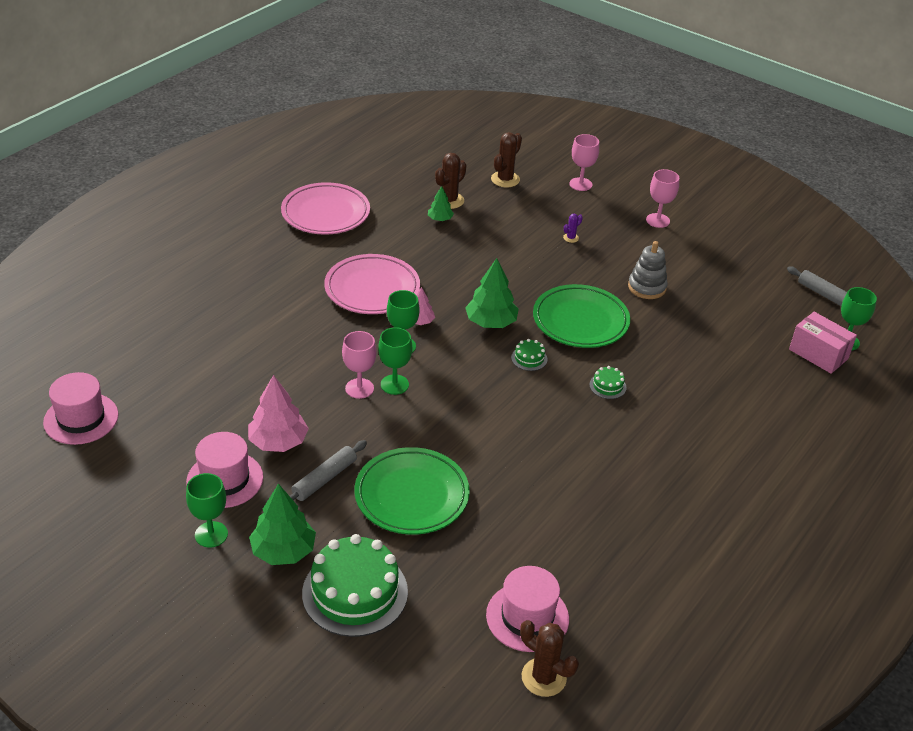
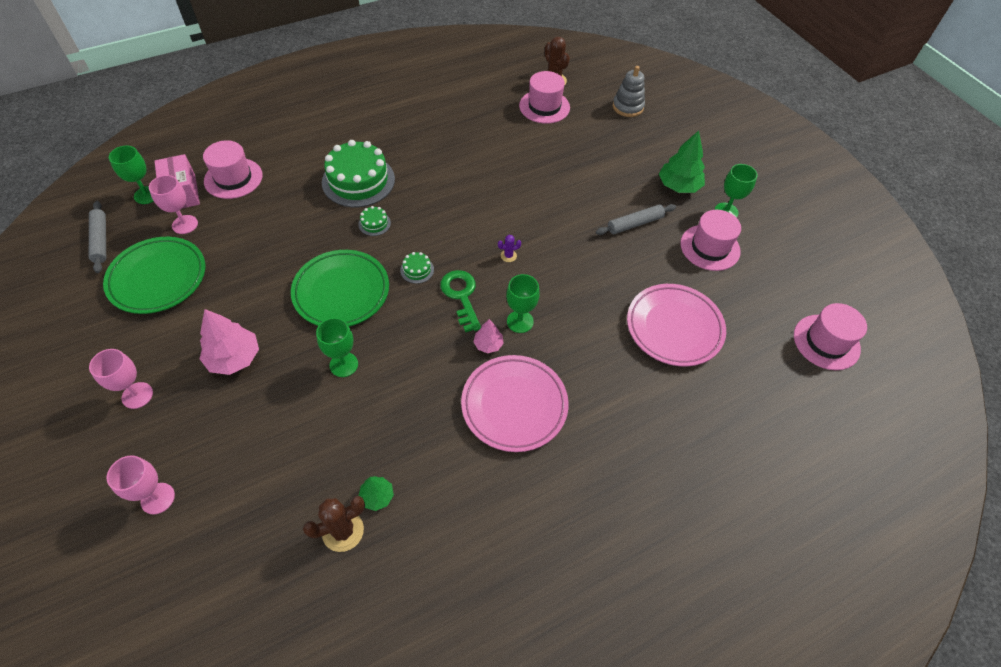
camera: 155 degrees left, 15 degrees up
(278, 442) = (661, 264): pink tree -> pink tree (234, 358)
(325, 213) = (512, 566): pink plate -> pink plate (674, 328)
(355, 592) = (640, 149): green cake -> green cake (358, 181)
(359, 388) = (578, 290): pink goblet -> pink goblet (185, 224)
(394, 384) = (546, 284): green goblet -> green goblet (344, 364)
(411, 495) = (577, 192): green plate -> green plate (158, 278)
(470, 350) = (461, 296): none -> green key
(491, 322) = (423, 319): green tree -> none
(505, 179) = (241, 549): brown cactus -> none
(571, 238) = (255, 404): purple cactus -> purple cactus (508, 256)
(647, 287) = (245, 308): grey stacking toy -> grey stacking toy (628, 107)
(791, 383) = (233, 178): none -> pink hat

